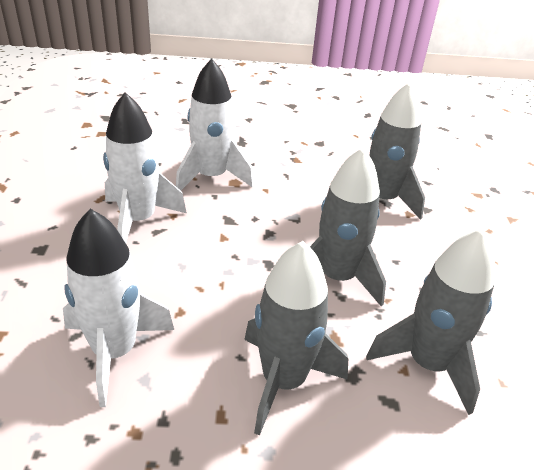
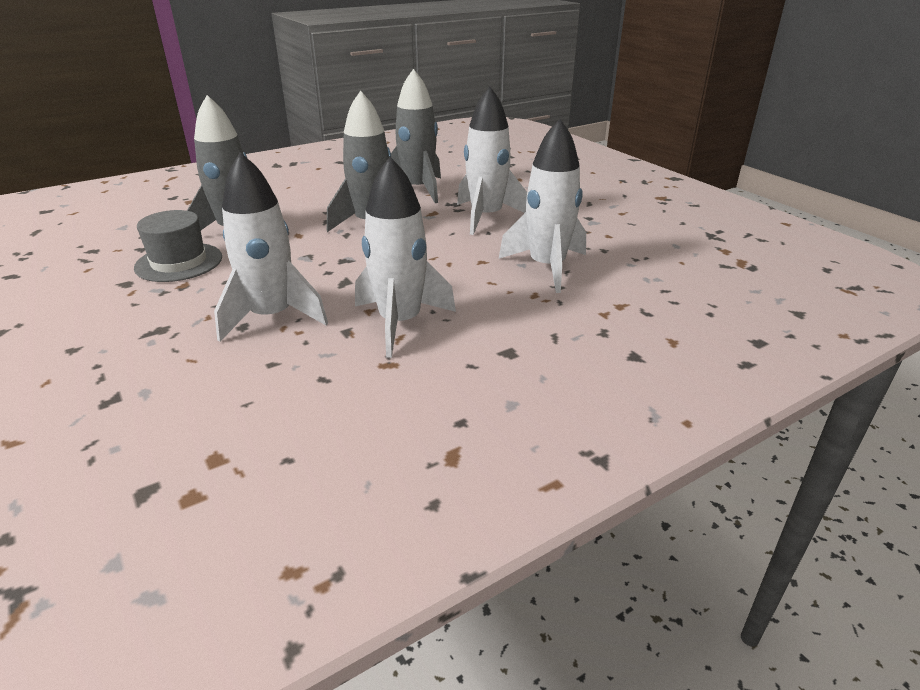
camera: 120 degrees left, 5 degrees down
(283, 380) = (486, 217): grey rocket -> white rocket
(336, 165) = (179, 262): none -> grey hat

